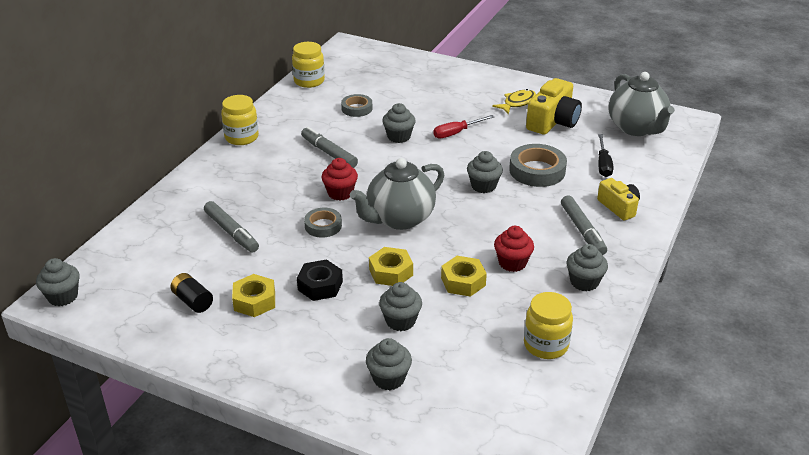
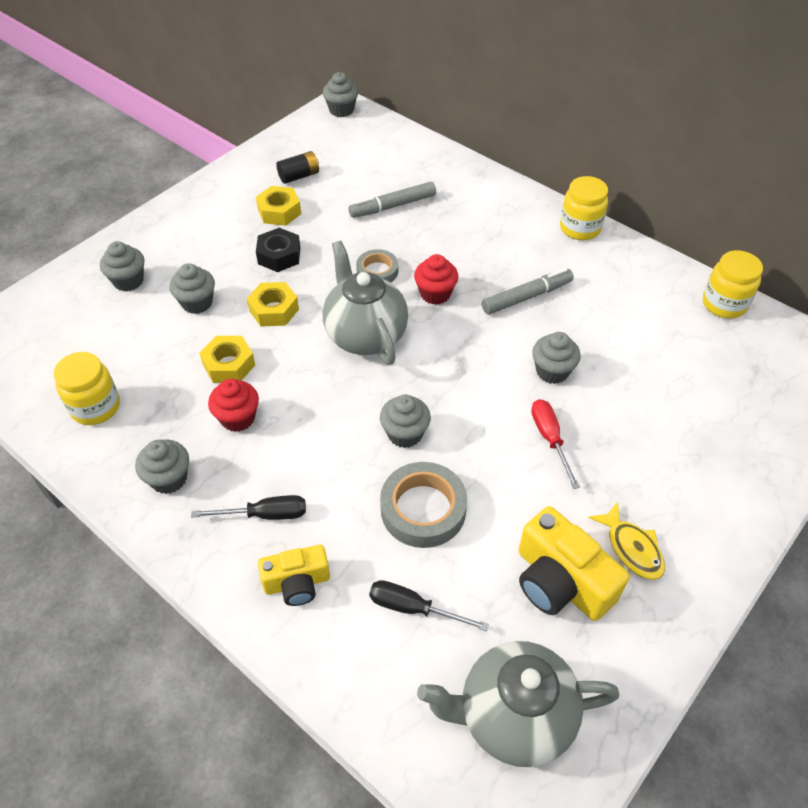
camera: 105 degrees right, 15 degrees up
(357, 108) = (638, 341): grey tape -> none
(582, 230) = (265, 515): grey marker -> black screwdriver

